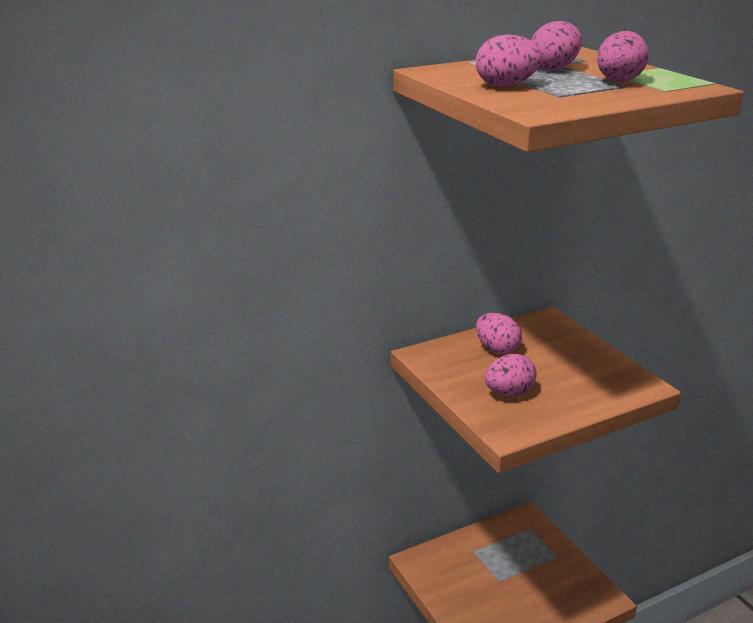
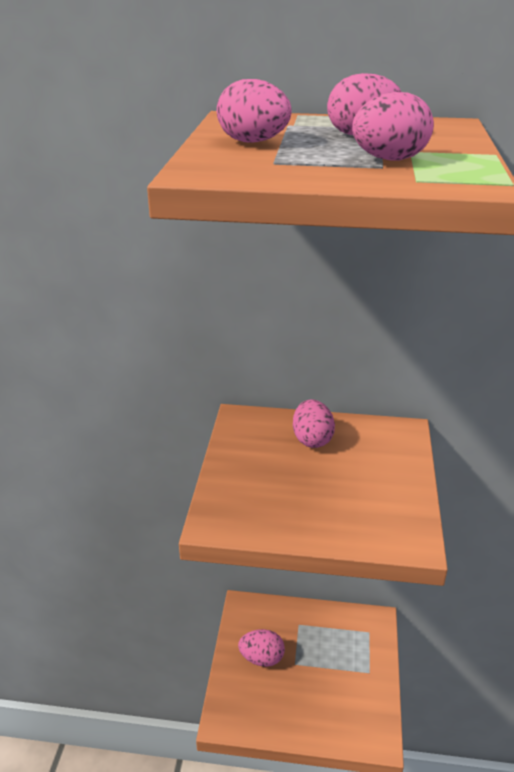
camera: 35 degrees right, 5 degrees up
(509, 393) = (266, 486): pink egg -> pink egg (262, 658)

